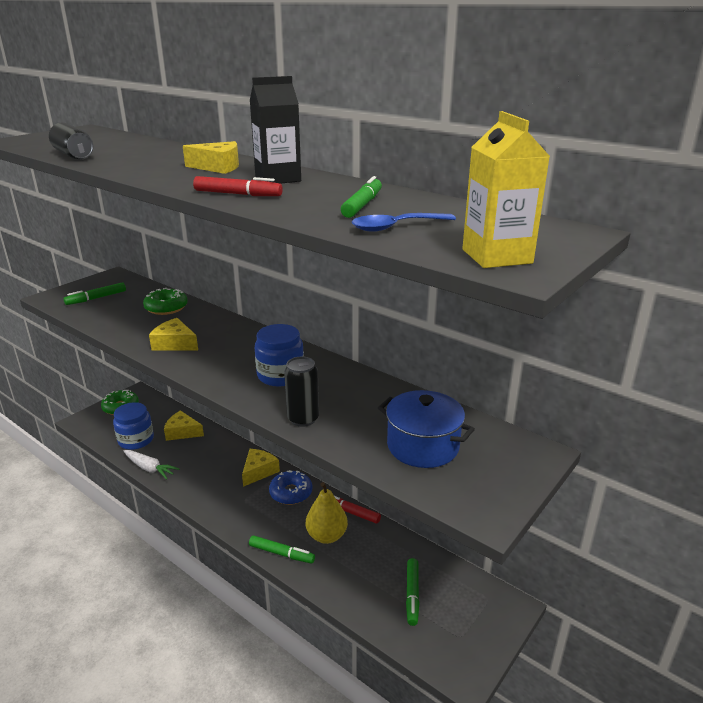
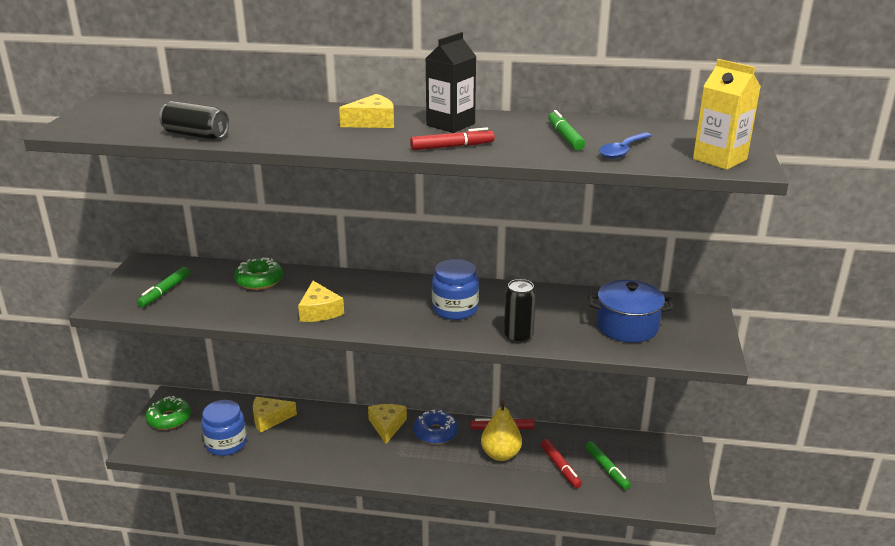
camera: 30 degrees left, 0 degrees up
(149, 468) = (273, 463): white carrot -> none
(175, 343) = (319, 311): yellow cheese -> yellow cheese turned 105 degrees counterclockwise
(281, 553) = (477, 483): green marker -> none
(369, 572) = (560, 467): none -> red marker

